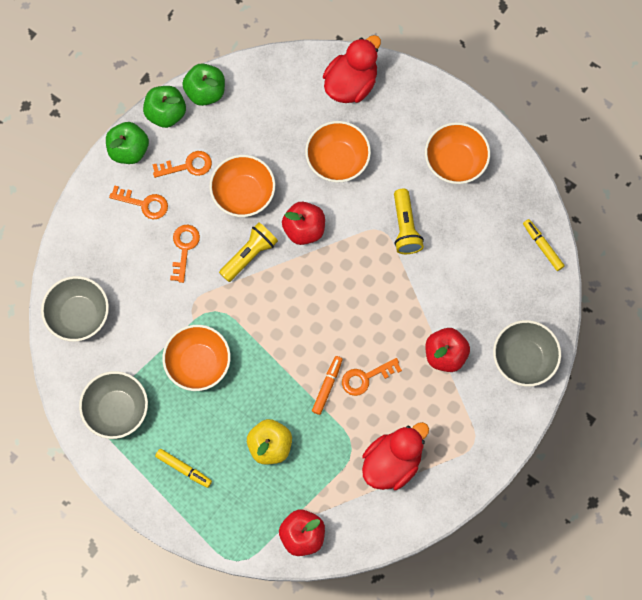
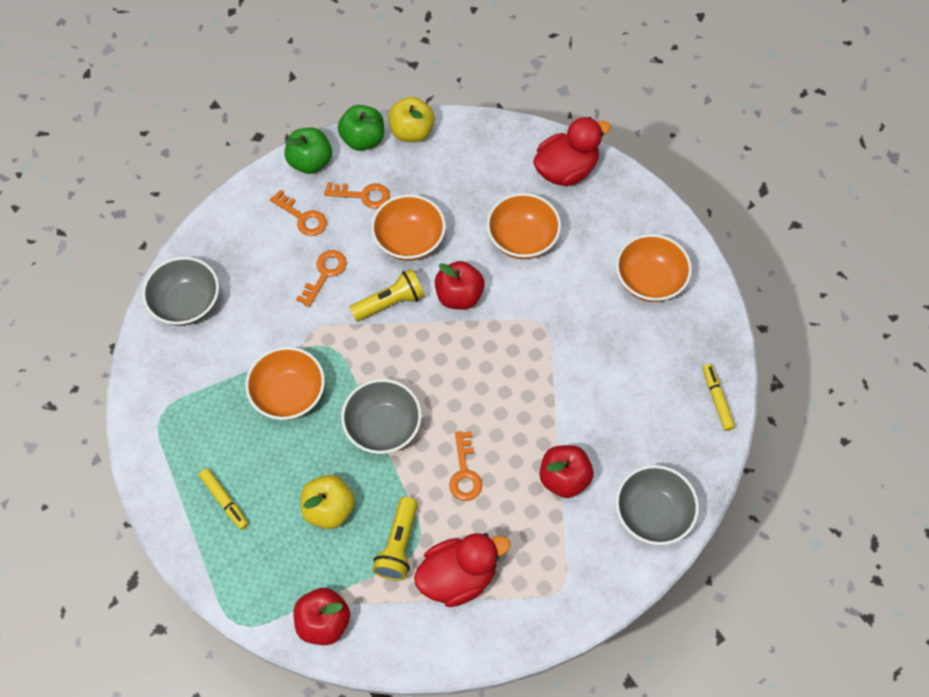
camera: 20 degrees right, 10 degrees down
(117, 409) = (182, 412): grey bowl -> grey bowl (383, 427)
(205, 92) = (411, 132): green apple -> yellow apple
(327, 386) = (418, 467): orange marker -> none
(365, 378) = (464, 473): orange key -> orange key turned 90 degrees counterclockwise
(405, 227) = (569, 329): yellow flashlight -> yellow flashlight (398, 545)

